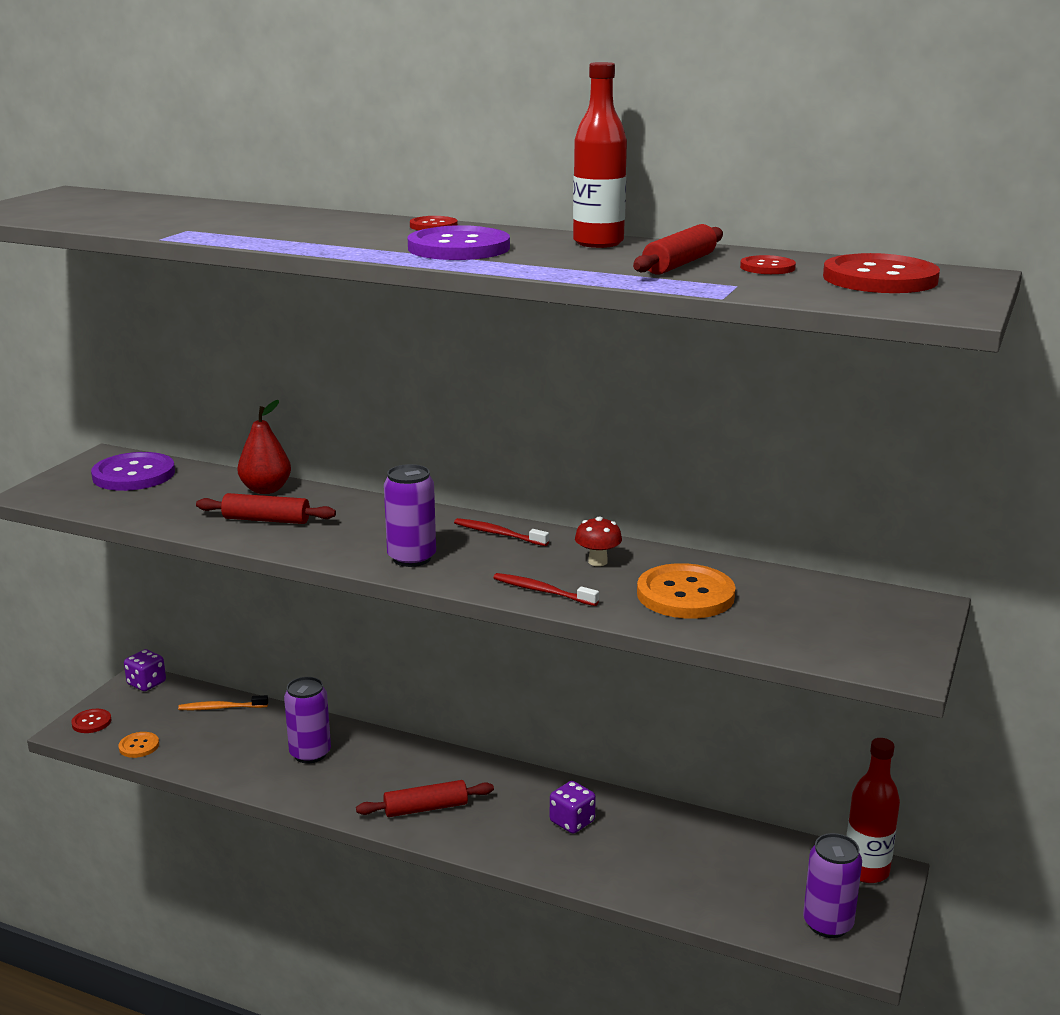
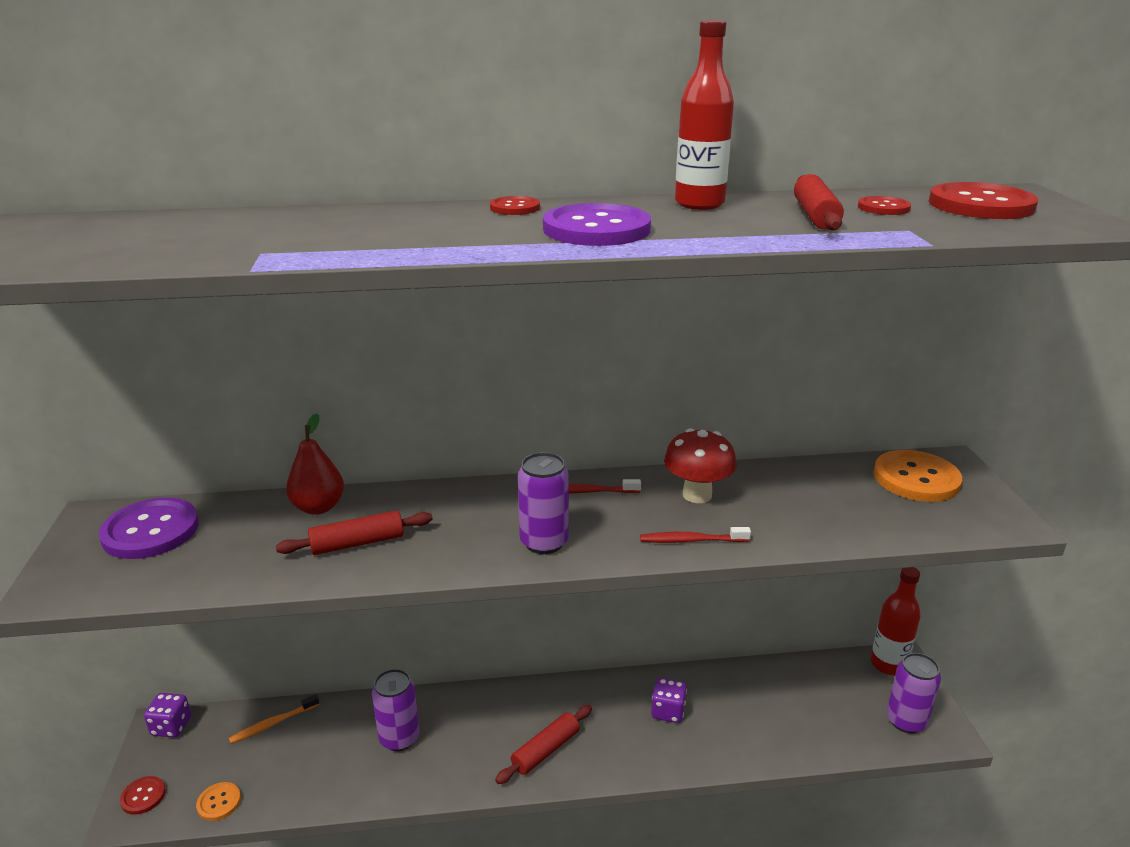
camera: 30 degrees left, 5 degrees up
(597, 562) = (697, 495): red mushroom -> red mushroom, size x1.64
(685, 595) = (797, 506): orange button -> orange button (916, 478)

